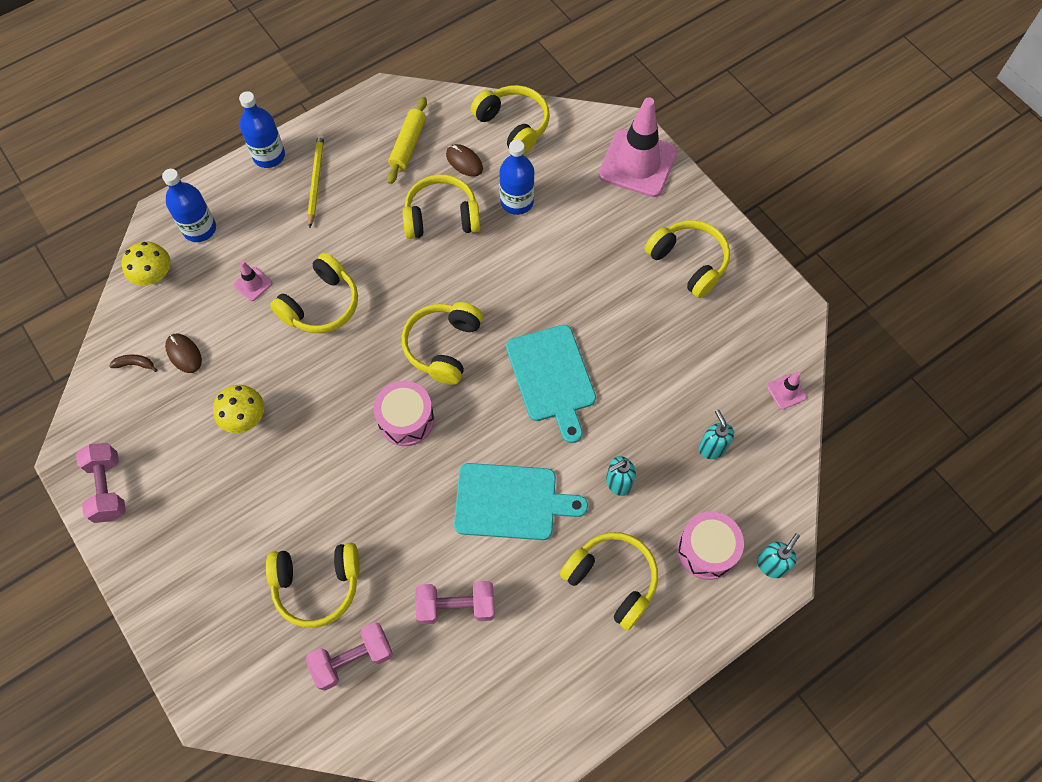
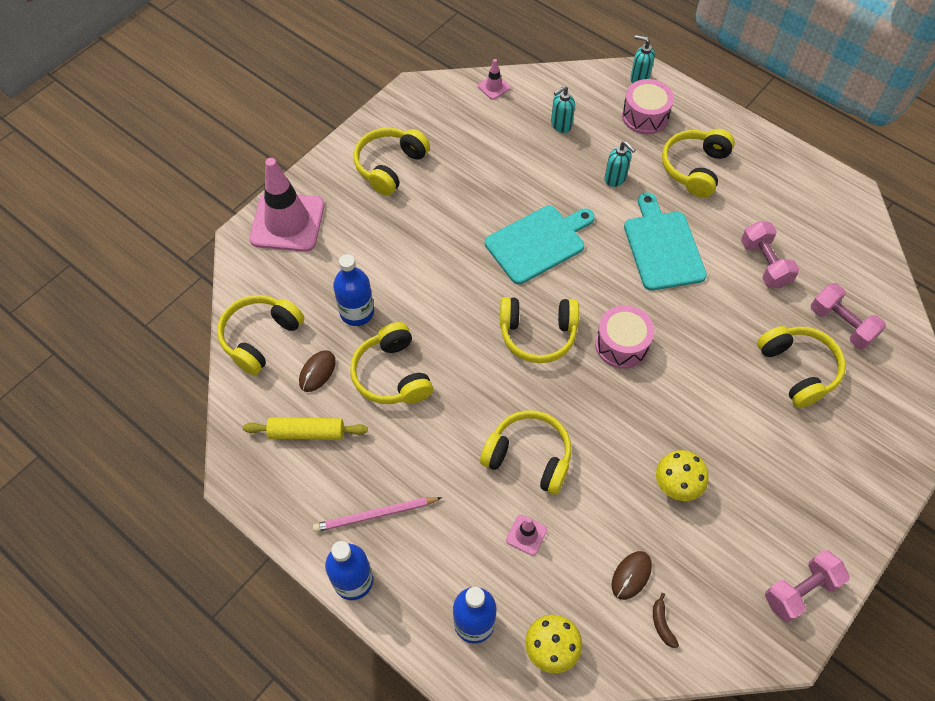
camera: 105 degrees left, 5 degrees down
(316, 180) = (375, 515): yellow pencil -> pink pencil

